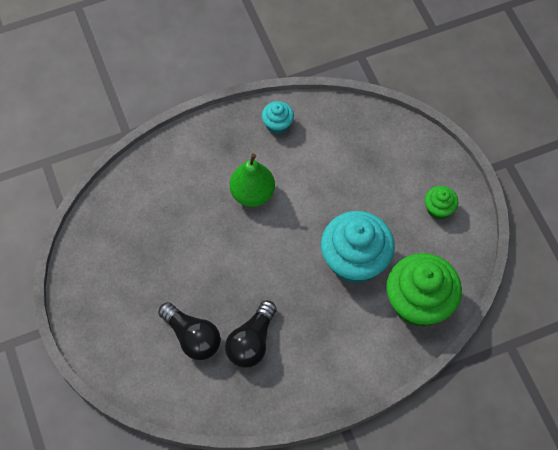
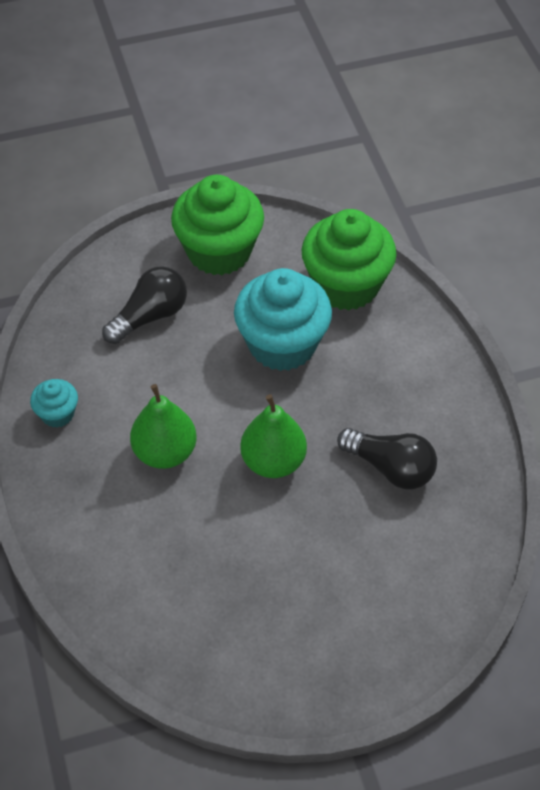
camera: 85 degrees left, 10 degrees down
(192, 337) = (381, 539): black light bulb -> black light bulb (150, 316)
(250, 263) = (273, 461): none -> green pear
(438, 209) = (219, 251): green cupcake -> green cupcake, size x2.10

